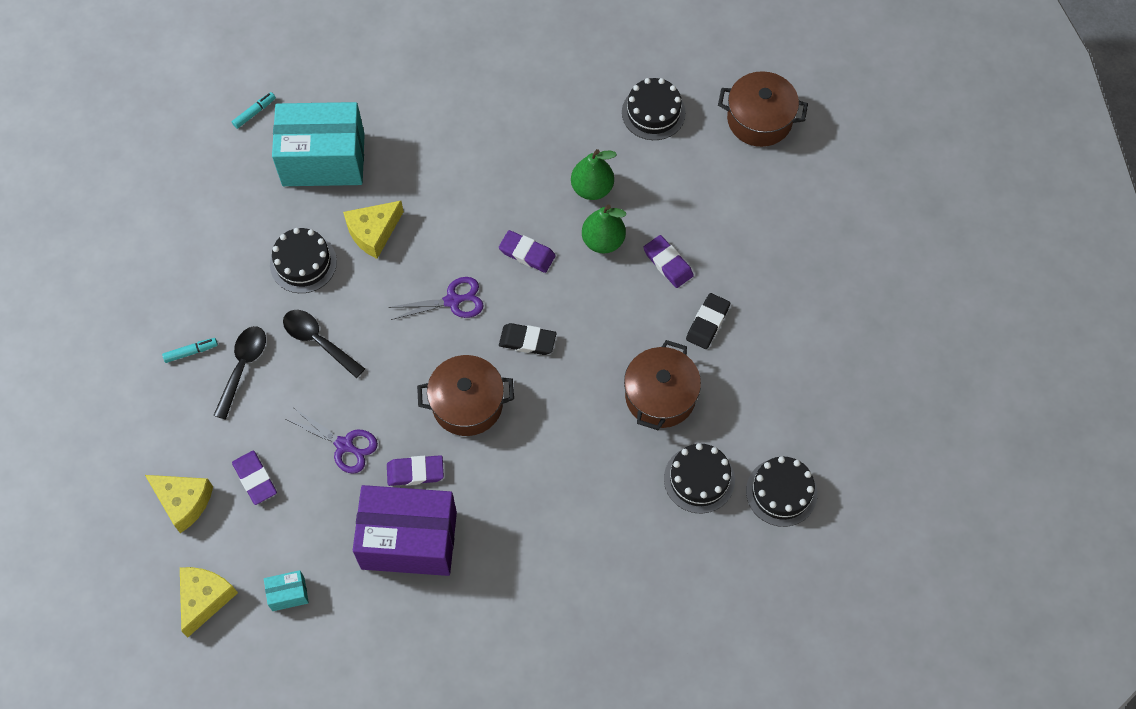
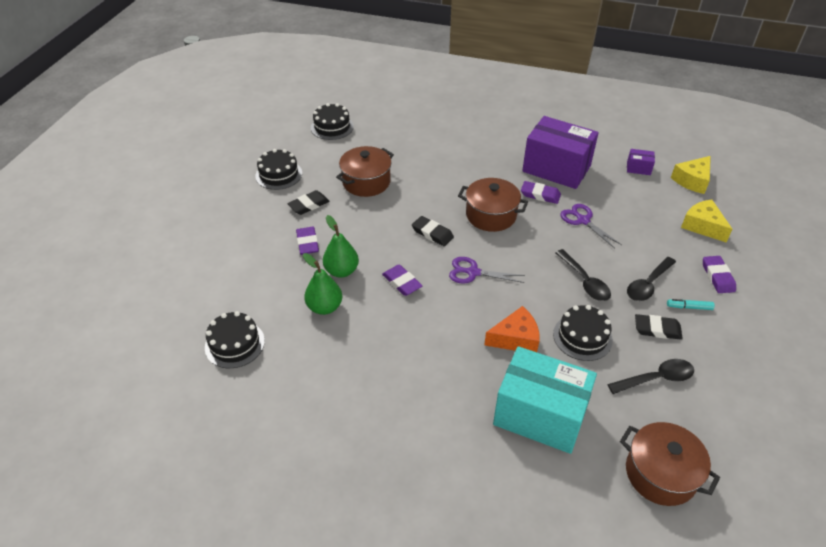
camera: 155 degrees left, 20 degrees down
(217, 243) = (656, 378): none -> black spoon
(224, 306) = (657, 329): none -> black eraser
(254, 113) = (597, 490): turquoise marker -> none
(255, 479) = (650, 222): purple eraser -> purple eraser (717, 277)
(288, 594) = (638, 168): turquoise box -> purple box
(373, 232) = (515, 338): yellow cheese -> orange cheese
(699, 479) = (372, 144): black cake -> black cake (279, 174)
(759, 120) = (161, 307): brown pot -> brown pot (660, 474)

